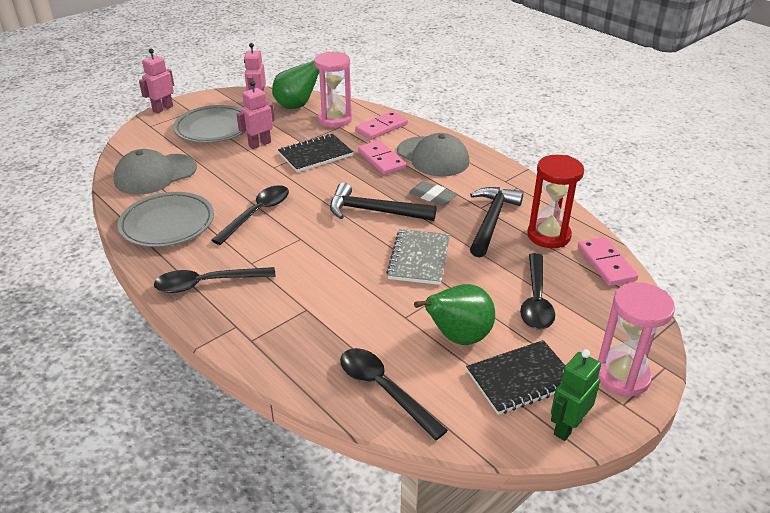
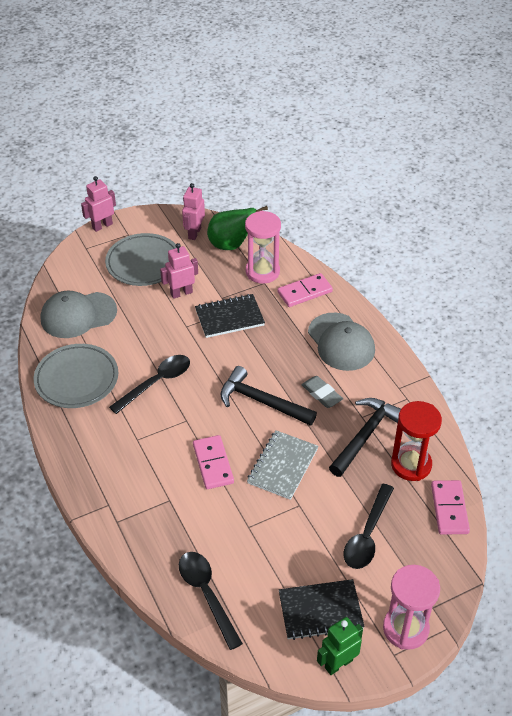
camera: 15 degrees right, 10 degrees up
(206, 284) = (95, 454): black spoon -> none
(381, 160) = (290, 337): pink domino -> pink domino (213, 464)
(458, 337) = (285, 558): green pear -> none

